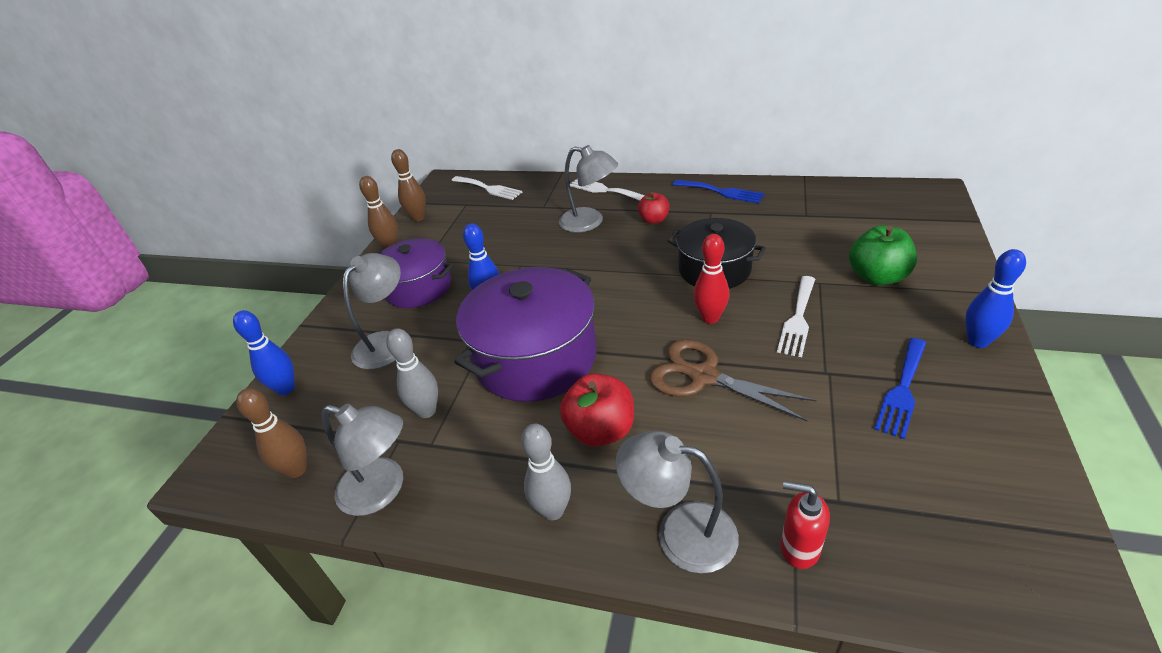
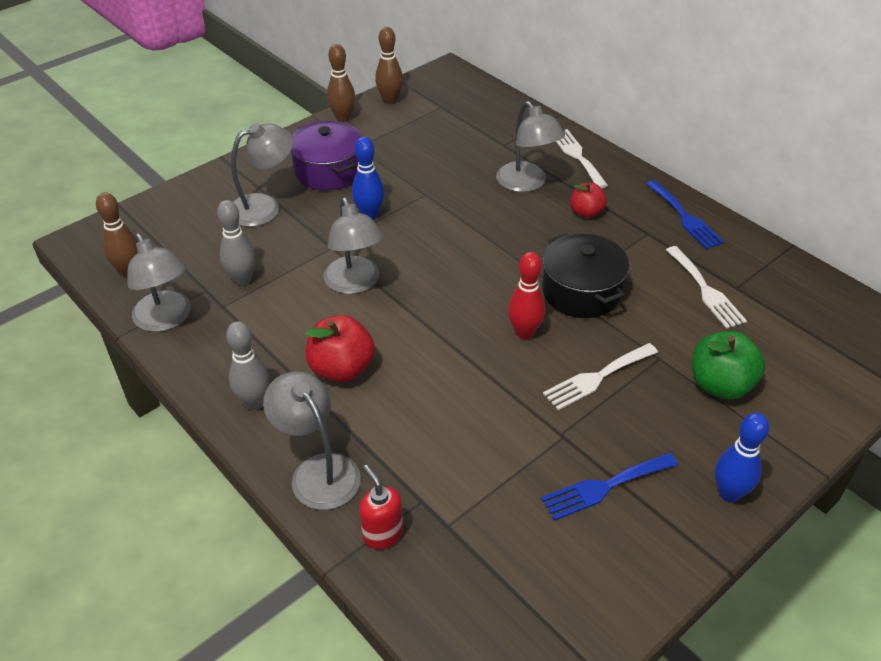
camera: 30 degrees right, 5 degrees up
(286, 389) = (169, 206): blue bowling pin -> none
(488, 188) = (477, 99): white fork -> white fork (706, 290)
(535, 357) = (355, 284): purple pot -> grey lamp
(703, 377) = (461, 376): brown scissors -> none

